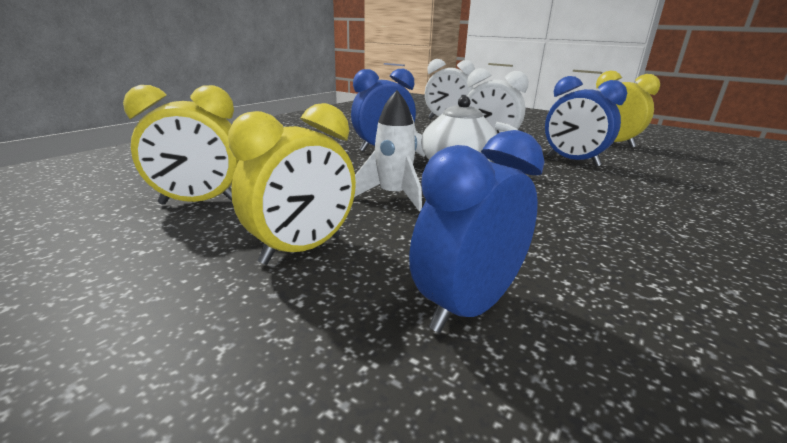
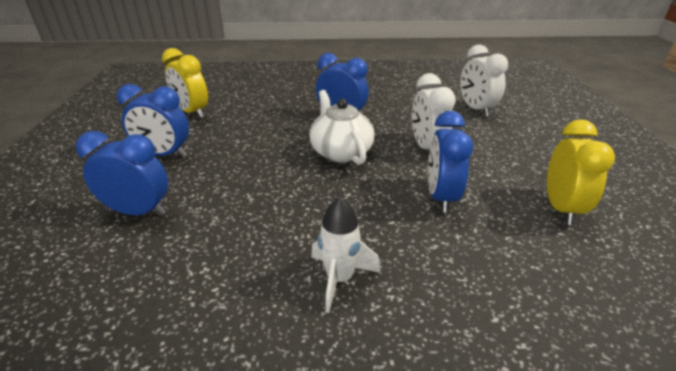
camera: 55 degrees right, 10 degrees up
(302, 249) = (164, 154): yellow clock -> blue clock
(393, 196) = (254, 151): white rocket -> white rocket (339, 278)

